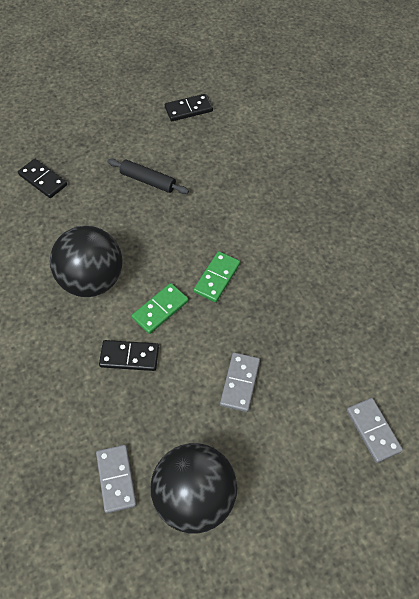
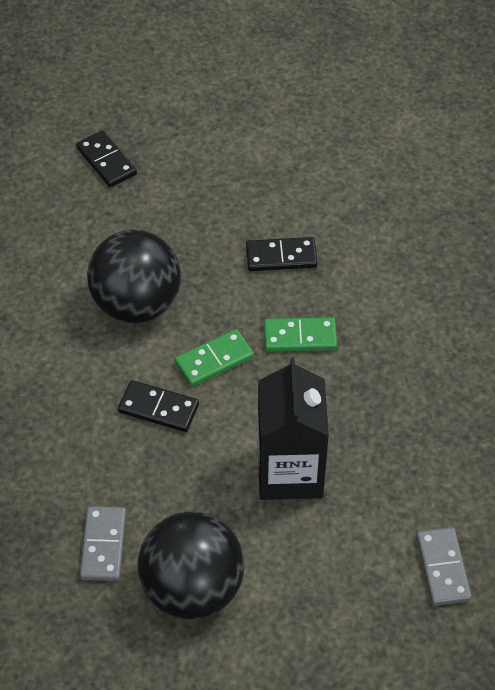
camera: 15 degrees right, 5 degrees down
(148, 181) = (246, 191): black rolling pin -> none
(188, 109) = (330, 103): black domino -> black domino (281, 257)
(216, 278) = (300, 336): green domino -> green domino turned 45 degrees clockwise
(240, 383) = (290, 472): grey domino -> black carton

